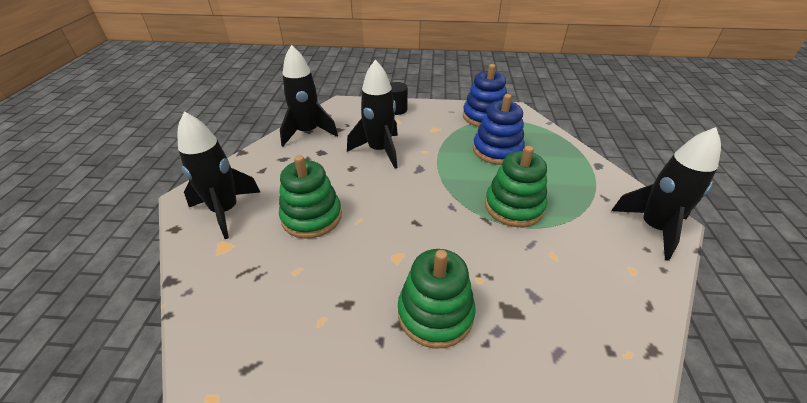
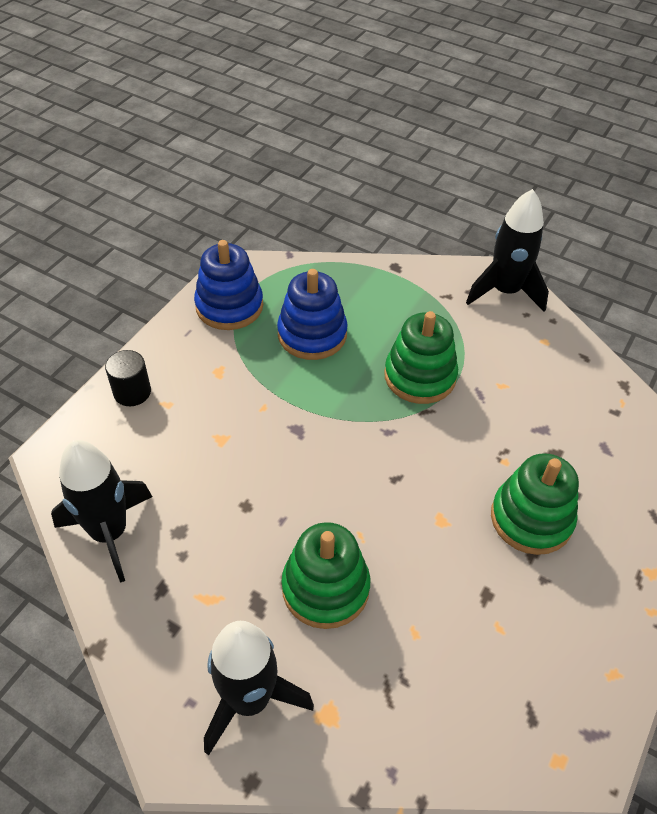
camera: 65 degrees left, 10 degrees up
(379, 151) = (227, 457): black rocket -> none

